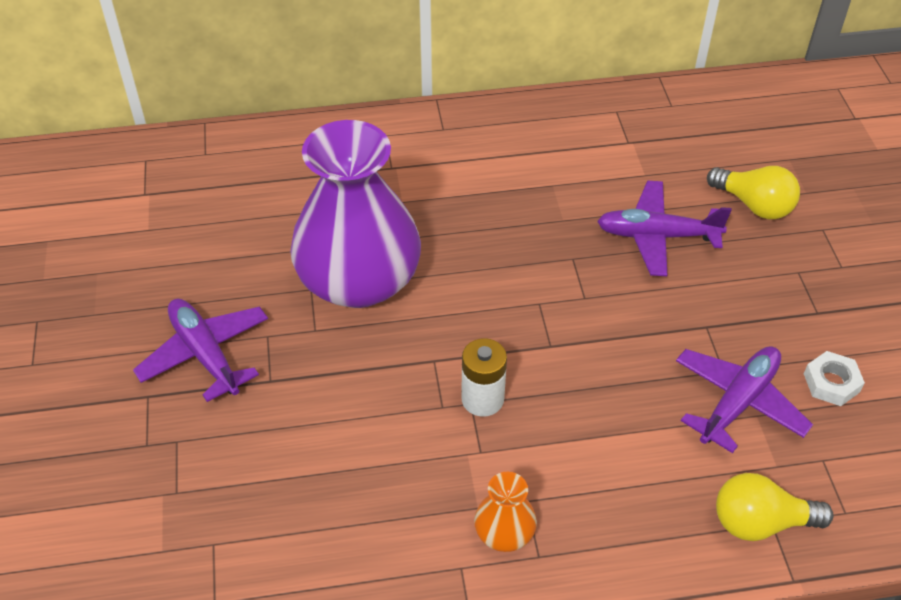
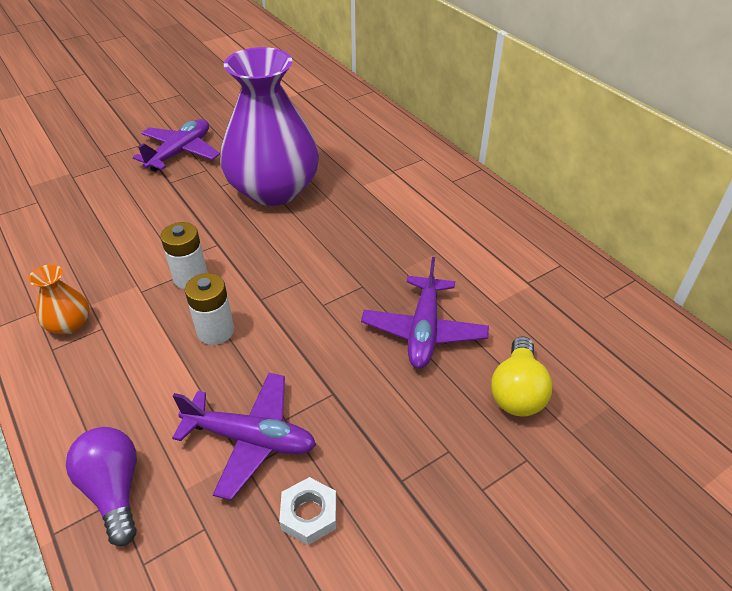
camera: 65 degrees right, 5 degrees down
(582, 396) = (215, 331): none -> white battery
(657, 236) = (424, 331): purple plane -> purple plane turned 150 degrees counterclockwise
(760, 522) = (114, 490): yellow light bulb -> purple light bulb

